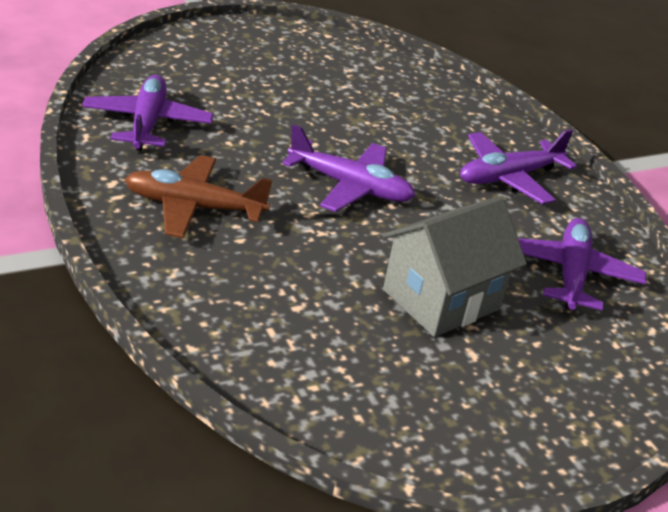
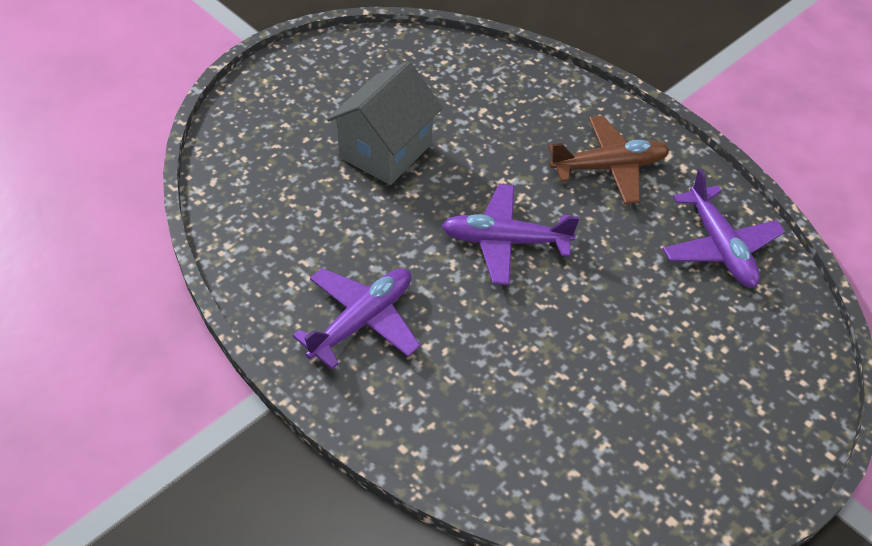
camera: 165 degrees right, 15 degrees up
(571, 274) = (285, 214): purple plane -> none

